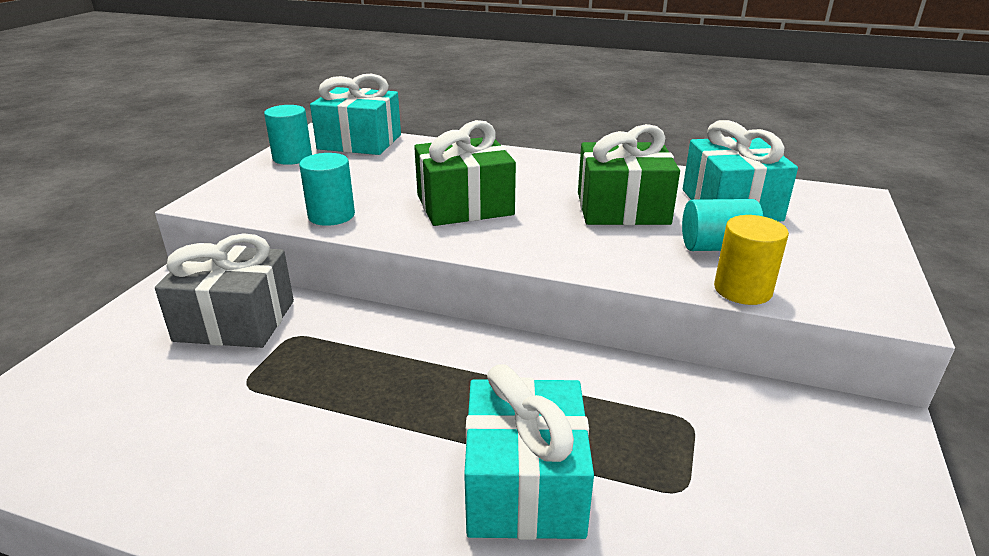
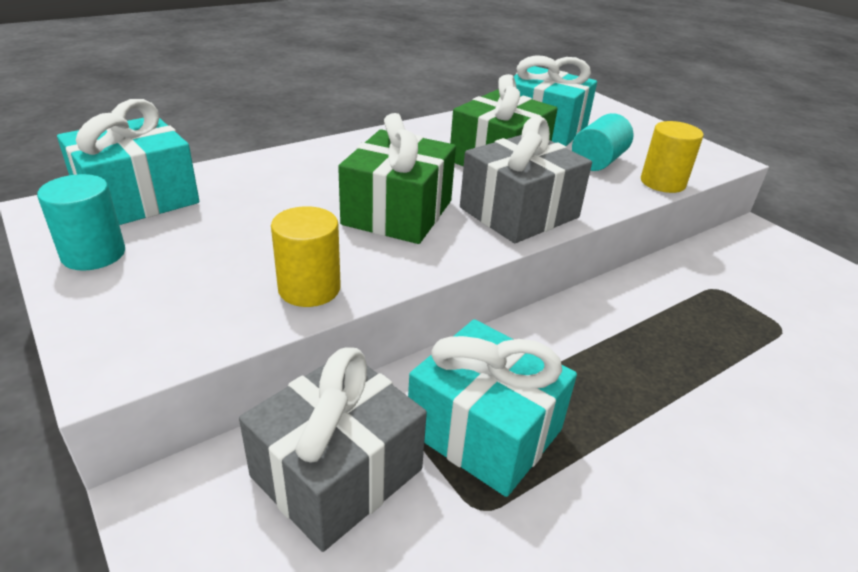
camera: 55 degrees left, 5 degrees up
(331, 215) = (309, 288): turquoise cylinder -> yellow cylinder
(525, 485) = (746, 391): turquoise gift -> turquoise gift (484, 430)
(544, 243) = (519, 212): none -> grey gift

